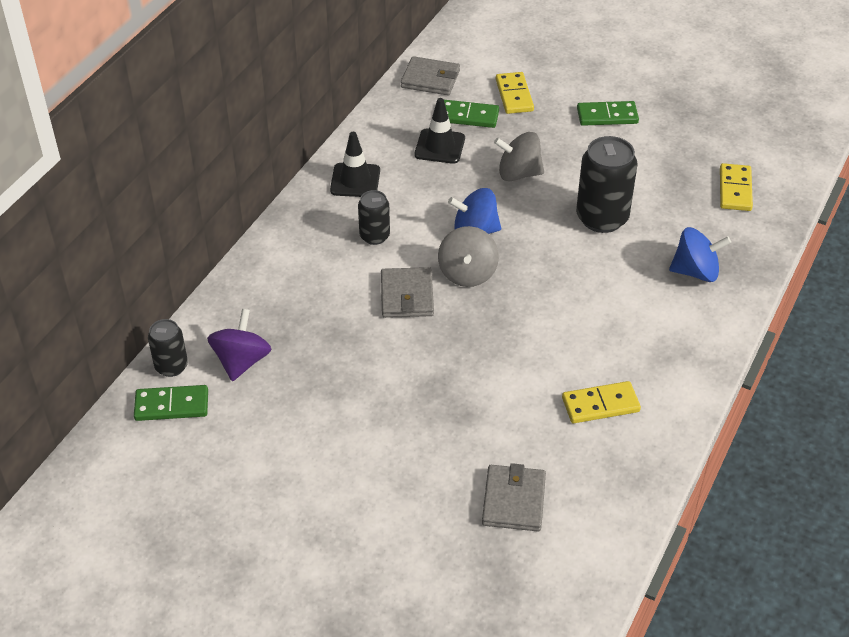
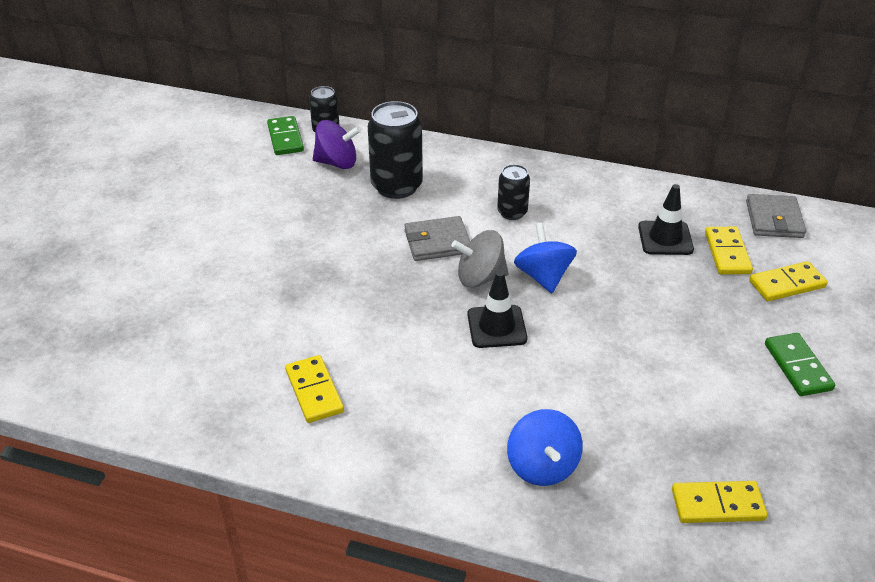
camera: 80 degrees right, 5 degrees down
(355, 180) = (585, 191): black traffic cone -> black traffic cone (496, 327)
(468, 116) = (727, 253): green domino -> yellow domino
(513, 500) = (189, 337): grey wallet -> none
(518, 173) = (650, 300): grey spinning top -> none
(602, 218) = (605, 374): black can -> black can (396, 186)

